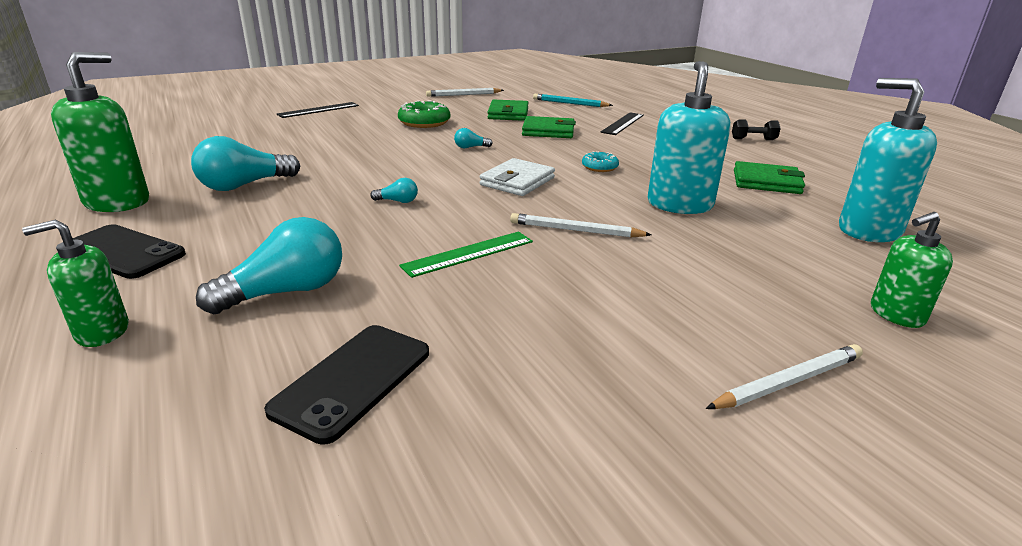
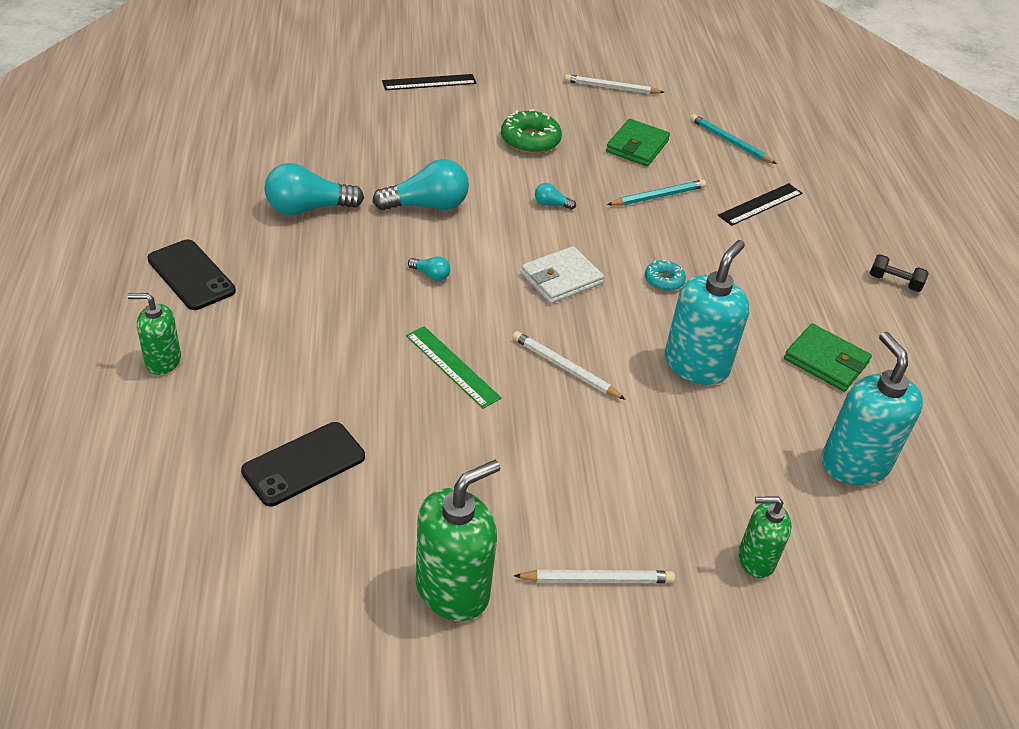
camera: 20 degrees right, 15 degrees up
(117, 202) = (200, 203): green soap dispenser -> green soap dispenser (453, 589)
(286, 292) = (293, 363): turquoise light bulb -> turquoise light bulb (427, 205)
(468, 253) = (452, 366): green ruler -> green ruler turned 60 degrees clockwise
(548, 131) = (658, 196): green wallet -> turquoise pencil

